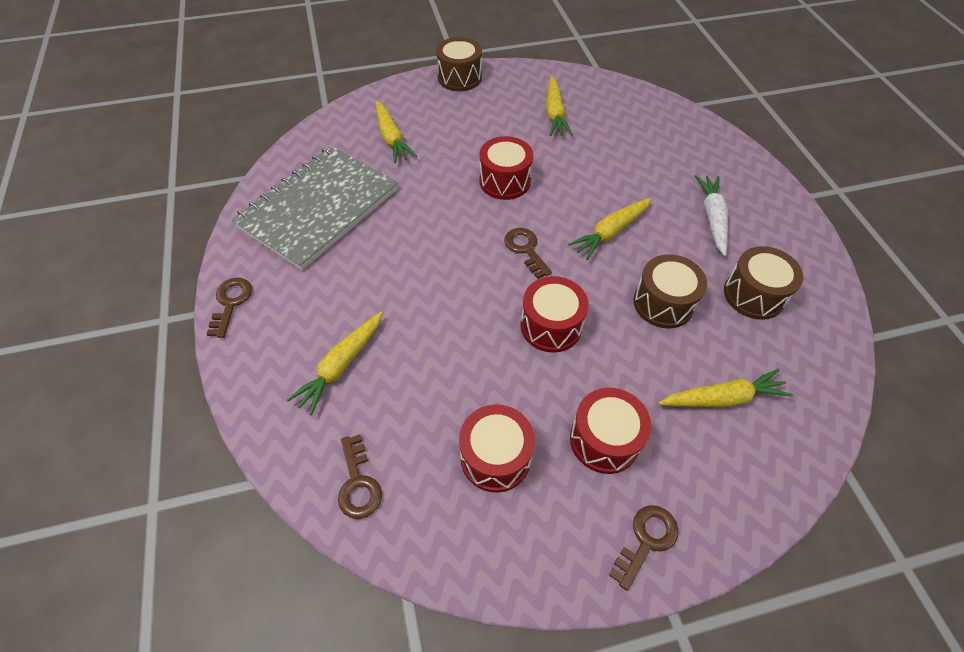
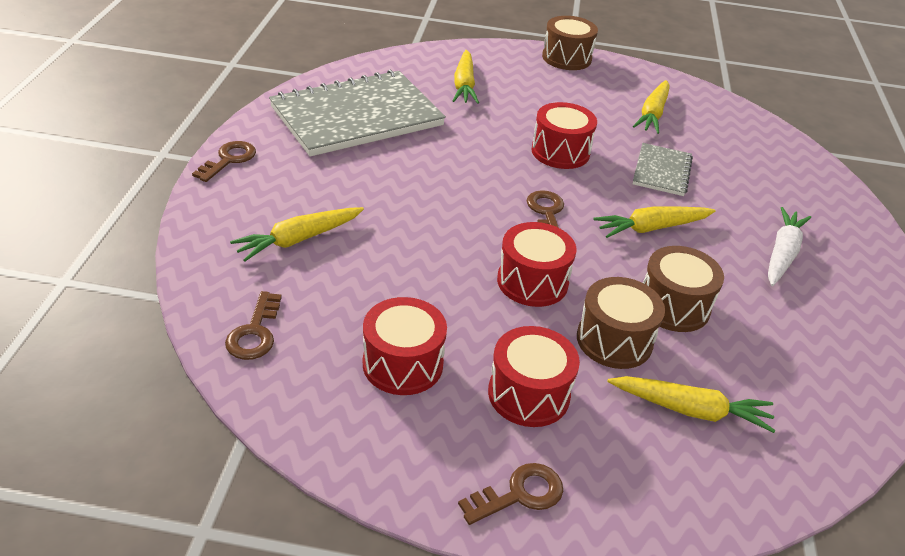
camera: 20 degrees right, 15 degrees down
(590, 171) = (661, 171): none -> grey notebook
(753, 295) = (790, 335): brown drum -> brown drum (614, 340)

